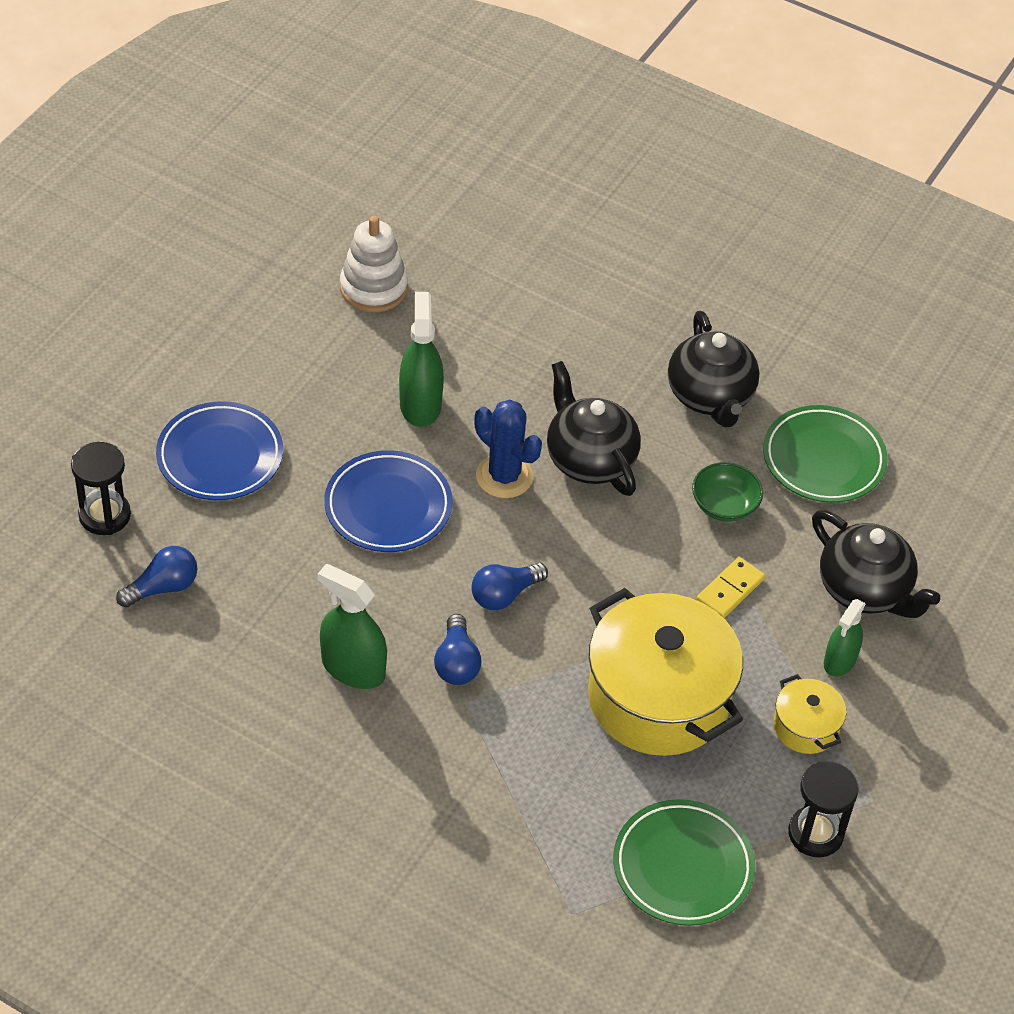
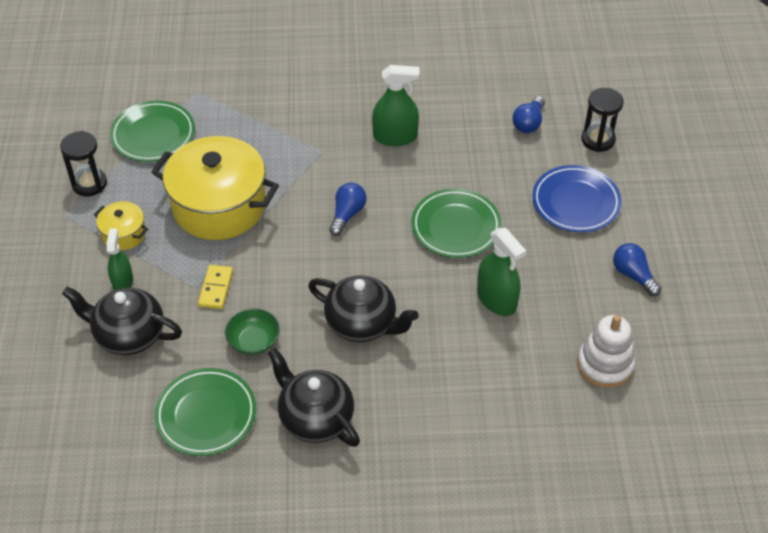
camera: 150 degrees right, 0 degrees up
(388, 506) = (456, 227): blue plate -> green plate
(456, 662) = (344, 167): blue light bulb -> blue light bulb (633, 275)
(504, 476) = (405, 282): blue cactus -> none

